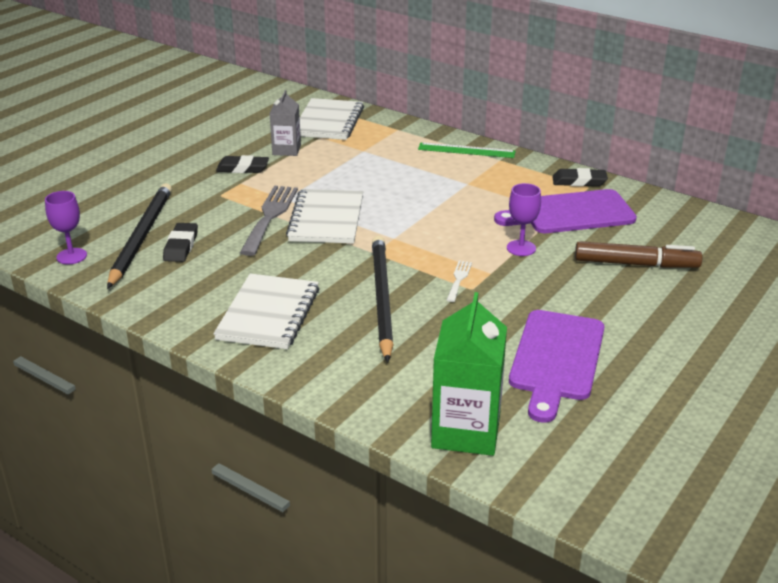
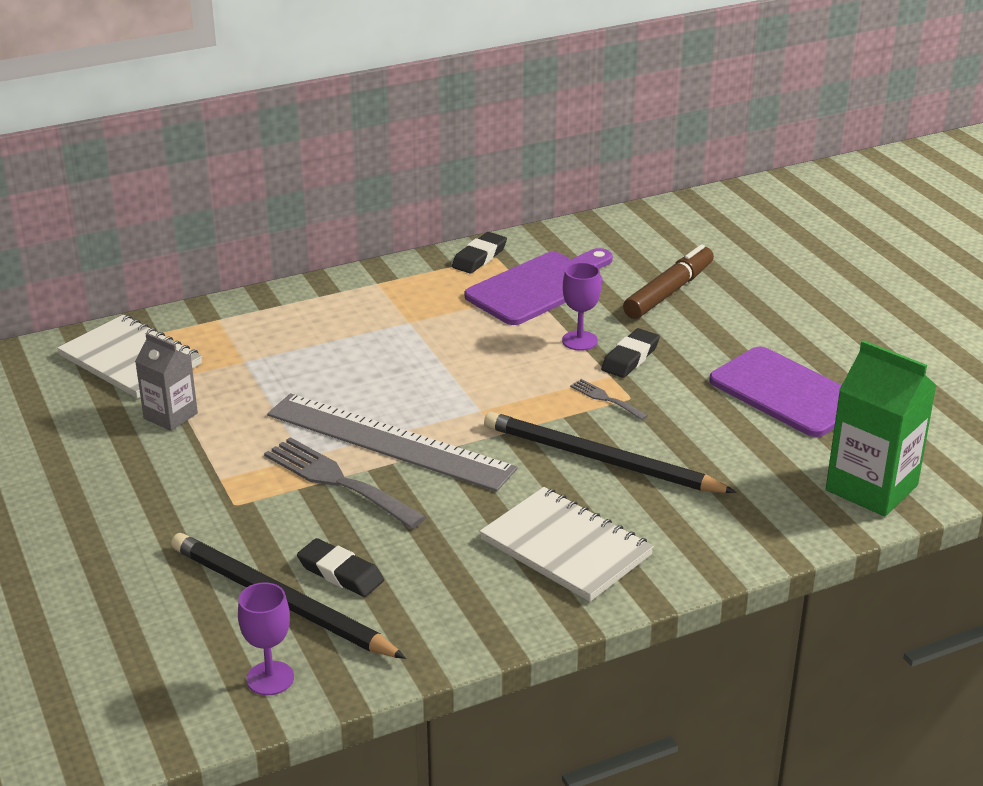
camera: 60 degrees left, 0 degrees up
(242, 168) = (181, 465): black eraser -> black eraser (630, 358)
(326, 219) = (389, 442): white notebook -> grey ruler
(459, 279) = (605, 399): white fork -> grey fork
(466, 150) = (330, 294): green ruler -> none
(571, 213) = (539, 287): purple cutting board -> purple cutting board turned 150 degrees counterclockwise

